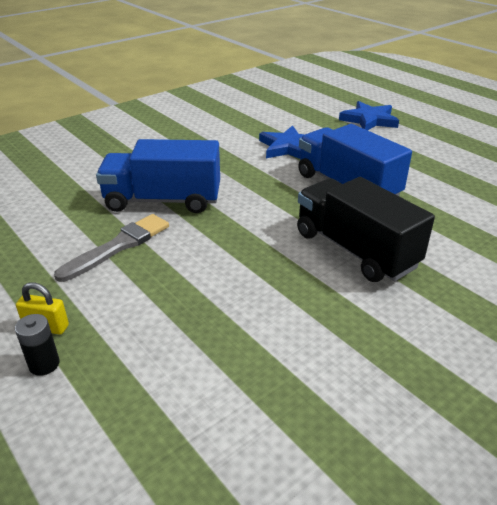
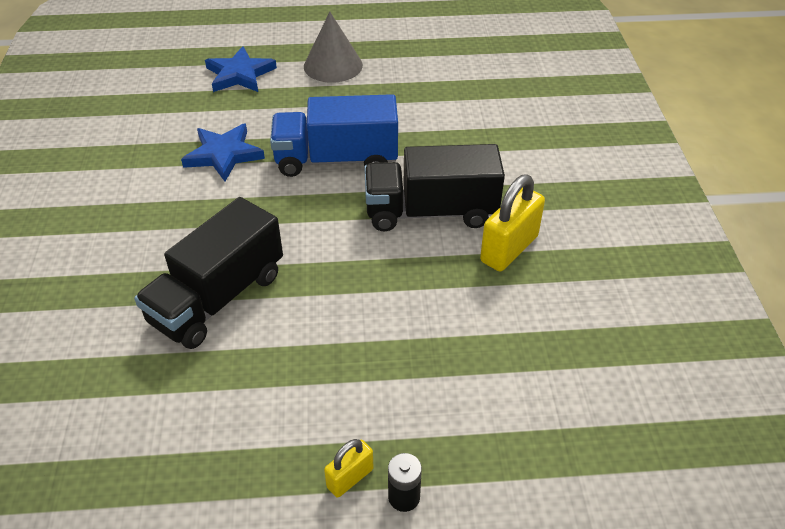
camera: 55 degrees left, 10 degrees up
(118, 246) = (267, 370): grey brush -> none
(163, 200) = (218, 298): blue truck -> black truck
(370, 311) = (509, 249): none -> yellow padlock
(438, 144) = (333, 65): none -> grey cone

